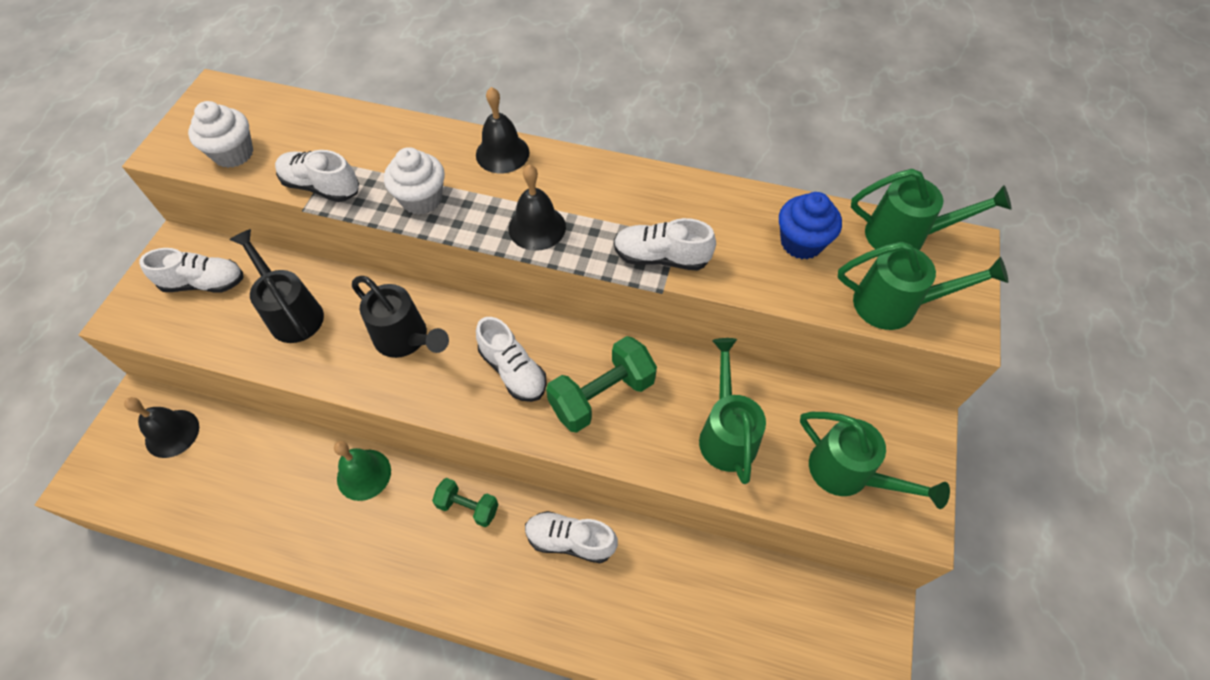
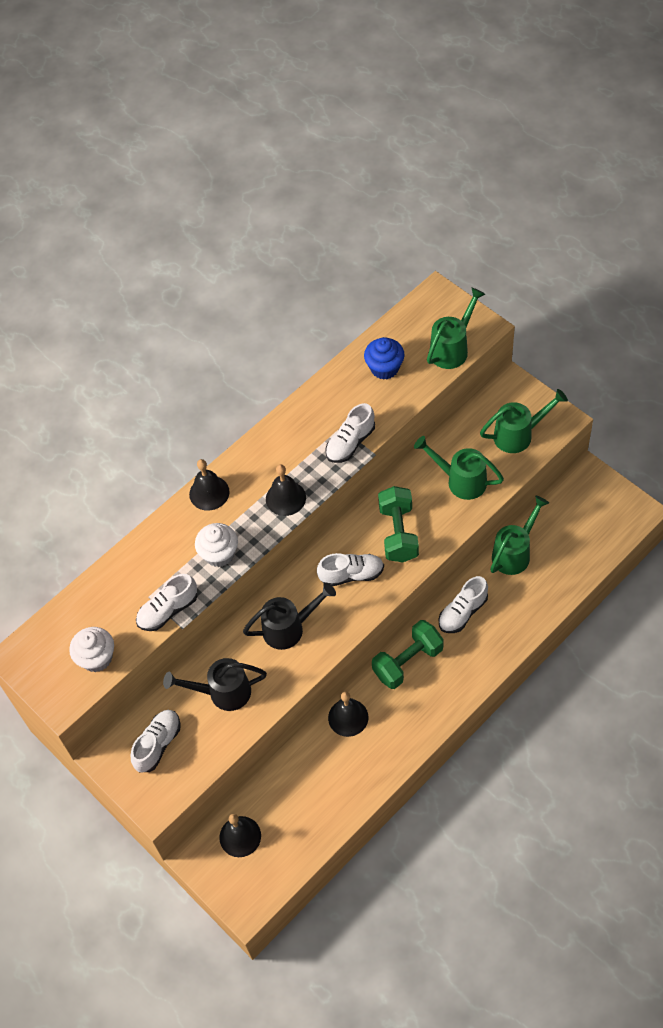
camera: 55 degrees left, 0 degrees up
(364, 474) = (348, 717): green bell -> black bell
(468, 507) = (408, 662): green dumbbell -> green dumbbell, size x1.65
(904, 236) = (411, 317): green watering can -> green watering can (514, 553)

